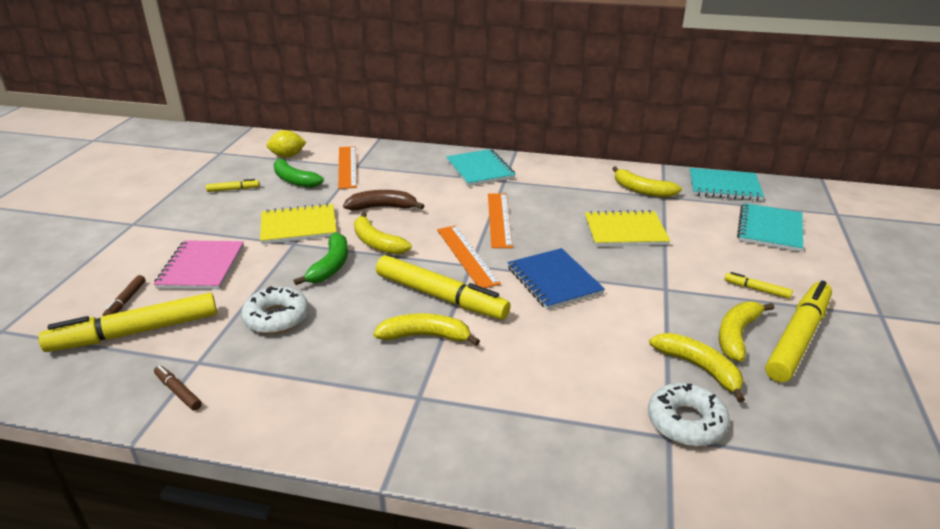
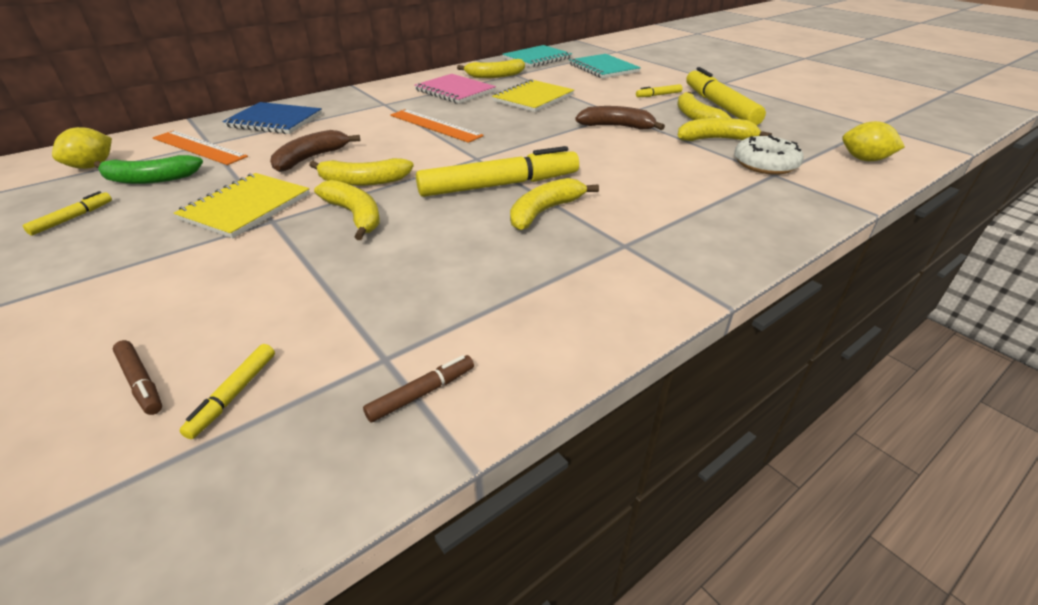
camera: 50 degrees left, 5 degrees up
(135, 332) = (233, 395): yellow marker -> yellow marker, size x0.43
(178, 391) = (422, 393): brown marker -> brown marker turned 150 degrees clockwise
(201, 267) = (191, 293): pink notebook -> pink notebook (455, 91)
(276, 317) = (389, 276): white donut -> none
(330, 266) = (355, 215): green banana -> yellow banana
(467, 255) = (461, 154): orange ruler -> none
(480, 169) = (347, 104): turquoise notebook -> none
(554, 280) = (552, 139): blue notebook -> blue notebook (274, 120)
(634, 299) = (616, 126): none -> brown banana
(815, 497) = (864, 159): none -> yellow lemon

